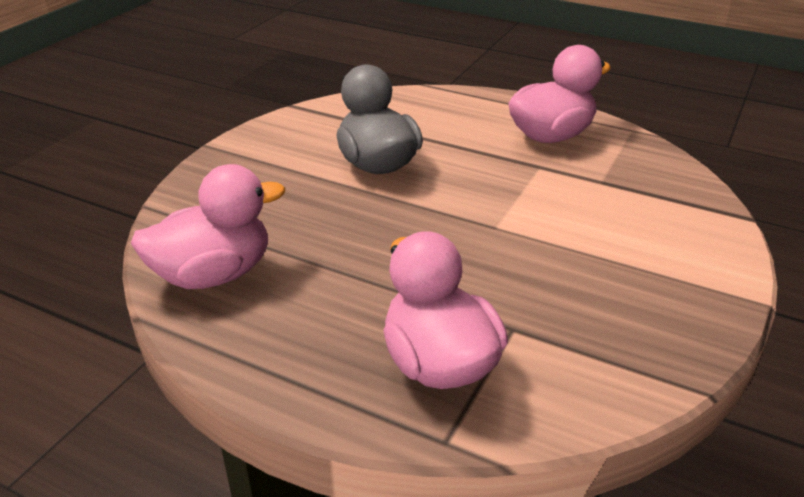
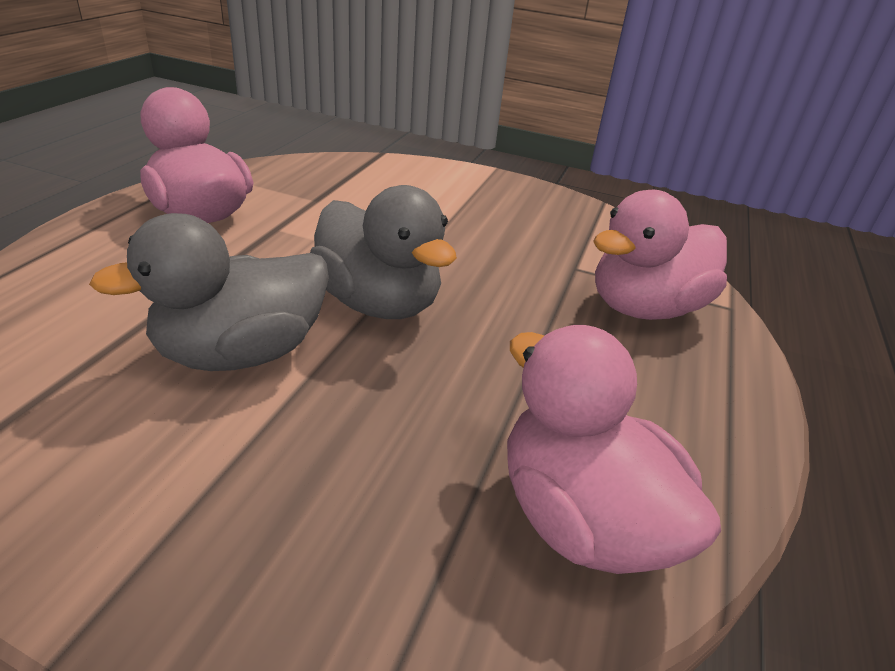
camera: 100 degrees left, 0 degrees up
(435, 211) = (378, 303): none -> grey duck

